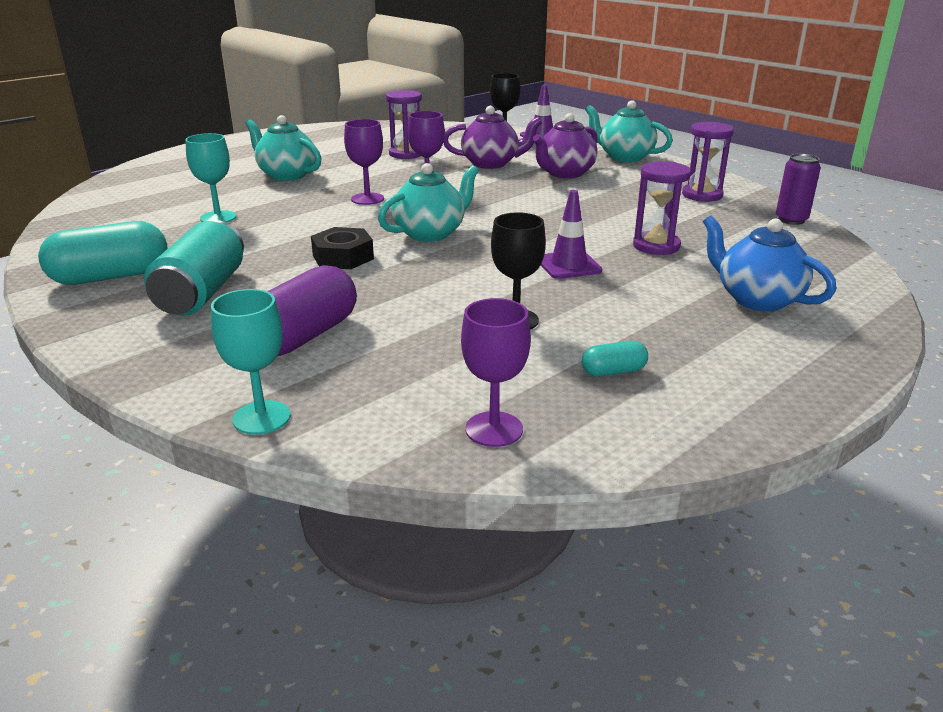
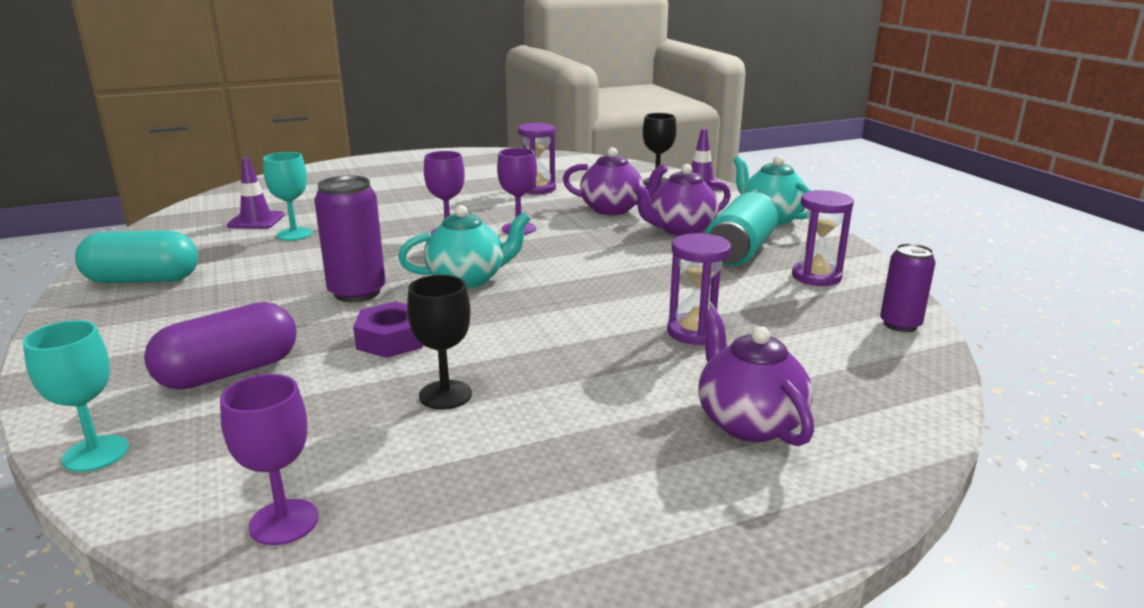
camera: 20 degrees right, 5 degrees down
(202, 293) = (196, 309): turquoise can -> turquoise can (740, 251)
(287, 175) = (401, 198): turquoise teapot -> none
(343, 257) = (357, 292): black nut -> purple can
(420, 288) = (392, 339): none -> purple nut
(568, 265) = (571, 339): purple traffic cone -> purple traffic cone (256, 220)
(613, 371) = (482, 481): turquoise capsule -> none
(757, 299) = (748, 423): blue teapot -> purple teapot

